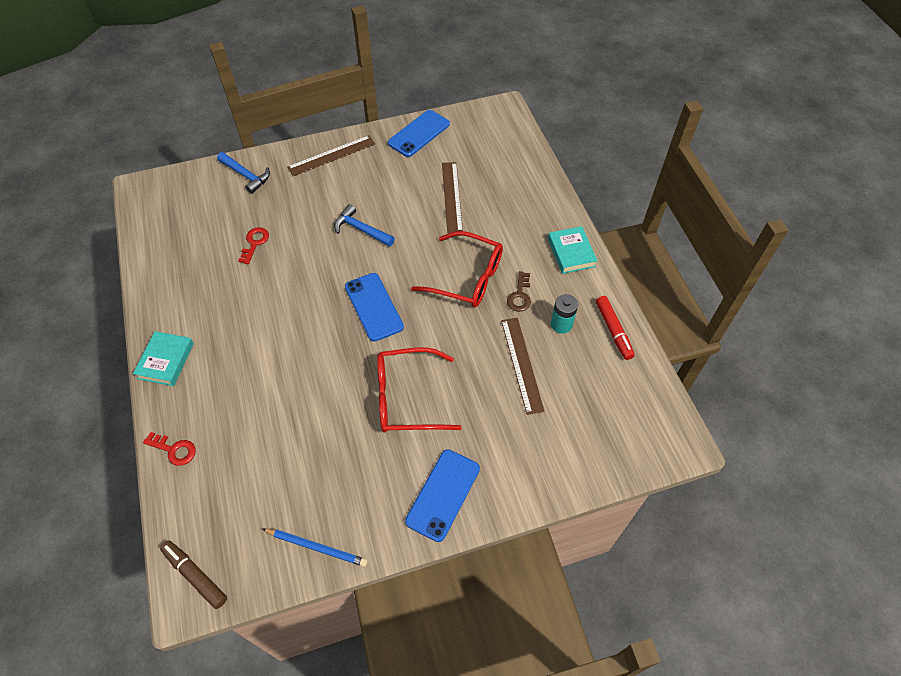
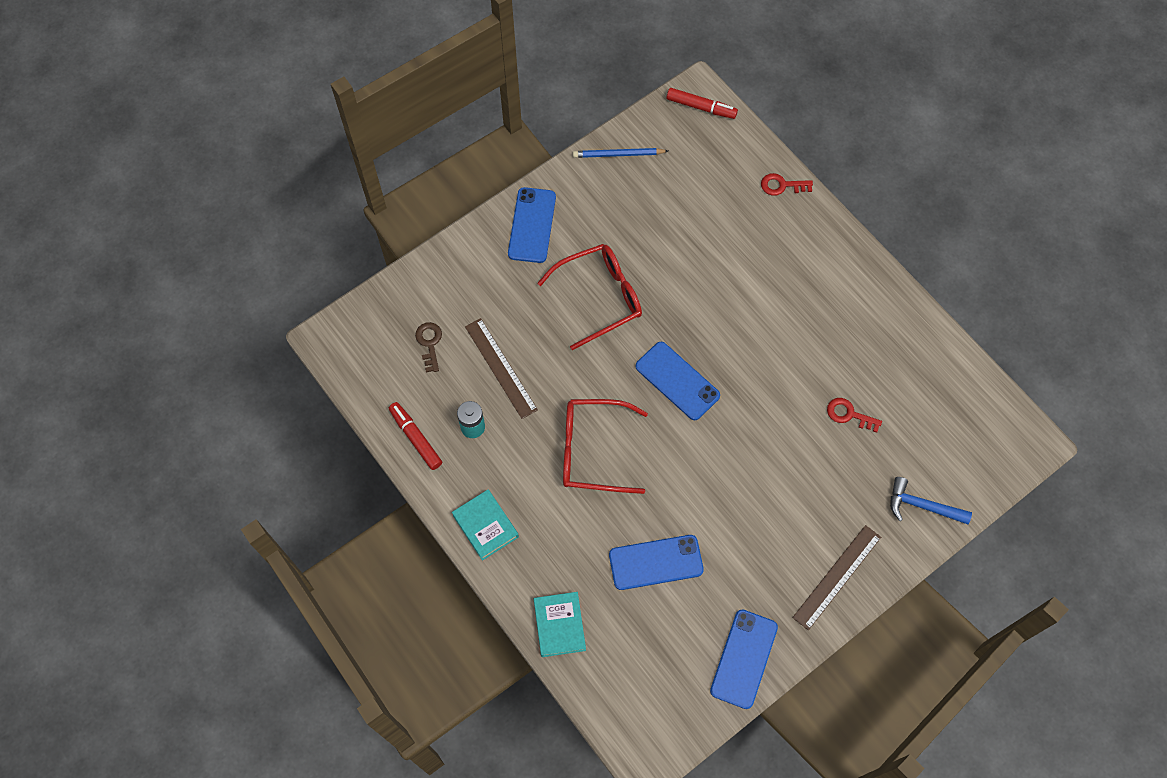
camera: 160 degrees right, 10 degrees up
(166, 361) = (847, 256): turquoise book -> turquoise book (559, 625)
(195, 575) = (701, 107): brown marker -> red marker
(254, 243) = (849, 414): red key -> red key turned 120 degrees clockwise
(361, 229) = (740, 474): blue hammer -> none
(451, 196) = (656, 562): brown ruler -> blue phone
(520, 295) = (527, 447): brown key -> brown key (429, 343)

